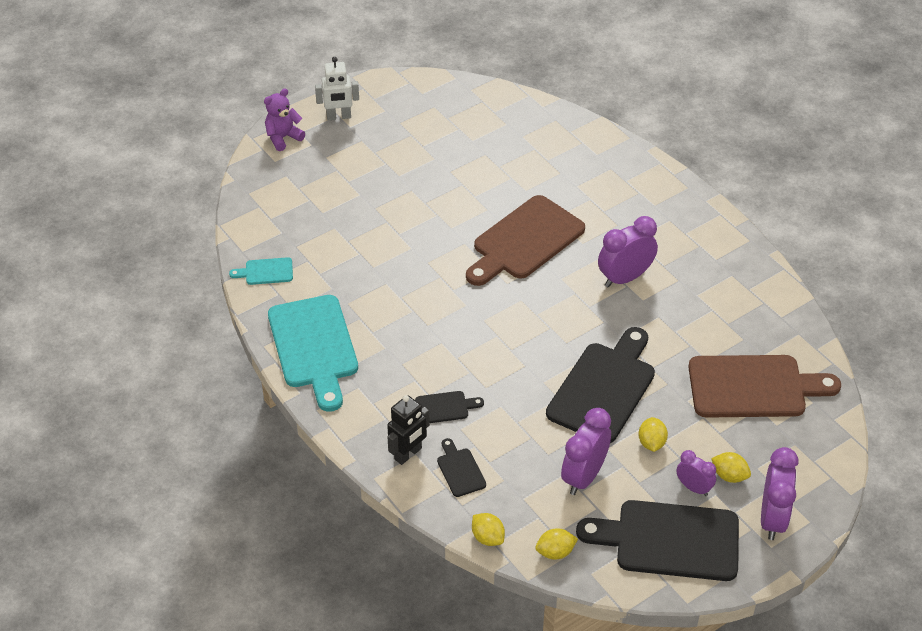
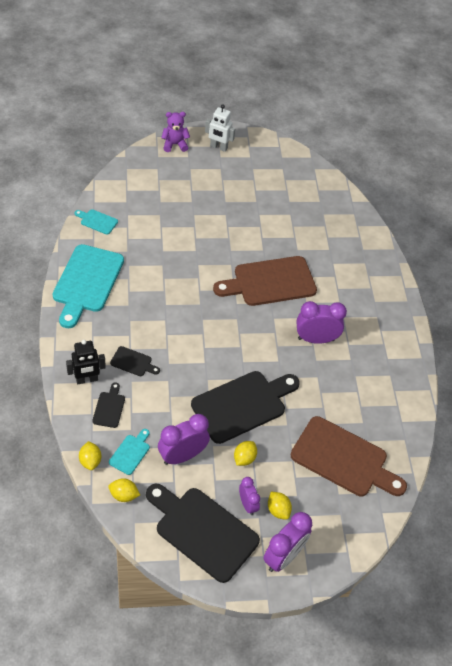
camera: 25 degrees right, 5 degrees up
(525, 504) = (130, 453): none -> turquoise cutting board

